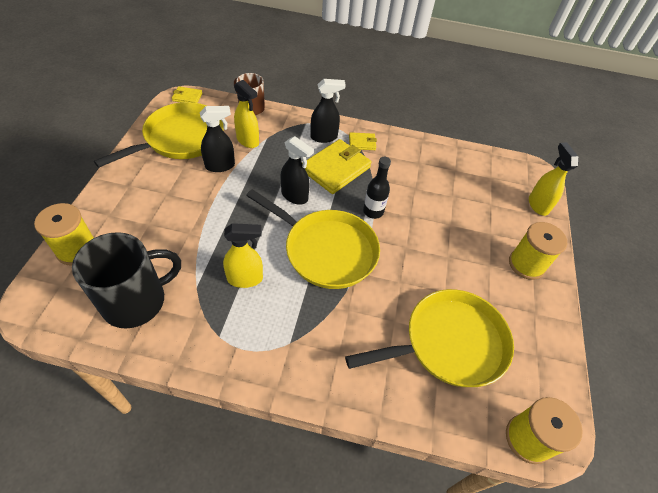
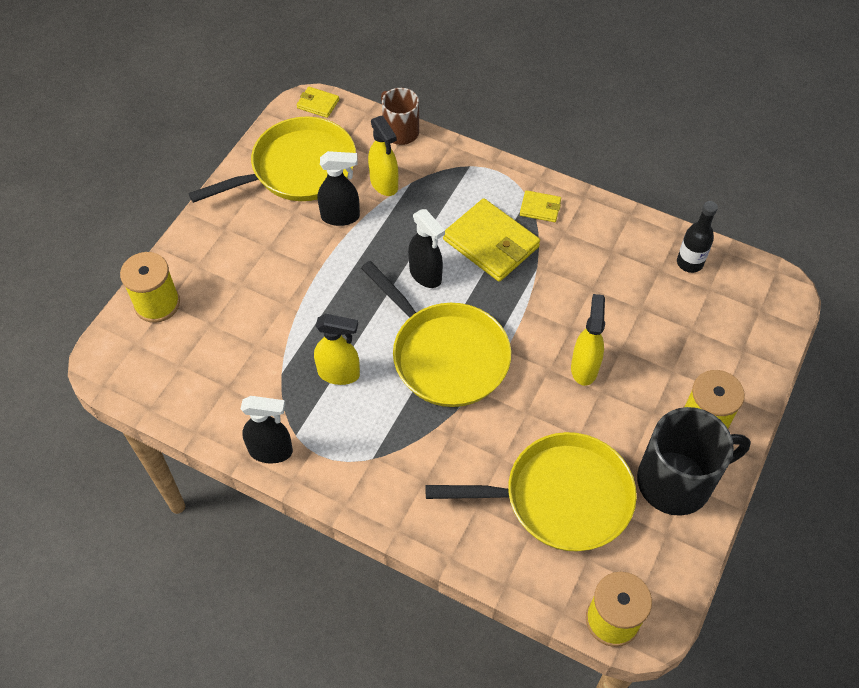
camera: 20 degrees right, 5 degrees up
(136, 301) = (213, 377): black mug -> black mug (676, 481)
(324, 137) = (489, 192): black spray bottle -> black spray bottle (271, 451)
(335, 169) = (491, 243): yellow wallet -> yellow wallet turned 75 degrees clockwise
(373, 211) = (522, 313): black bottle -> black bottle (689, 263)
(538, 205) = (760, 341): yellow spray bottle -> yellow spray bottle (584, 367)

